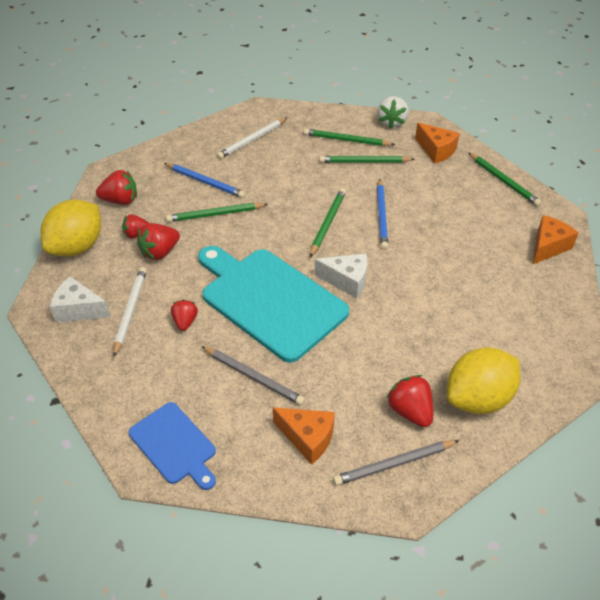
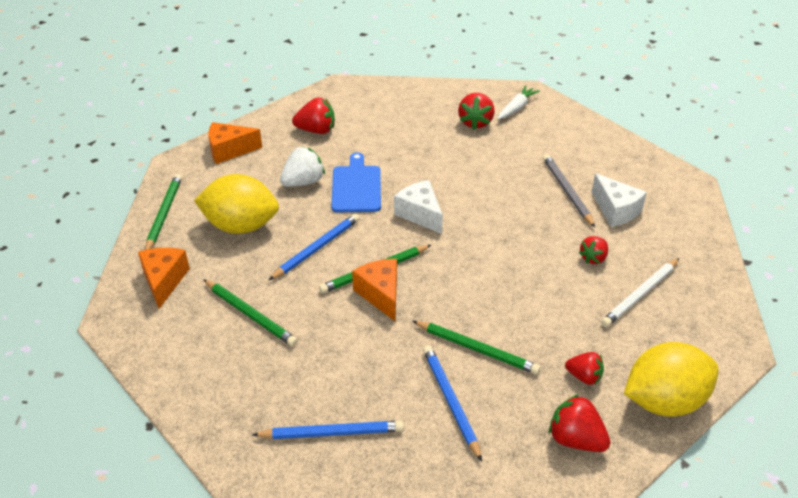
camera: 140 degrees left, 5 degrees down
(78, 310) = (693, 324): white cheese -> white cheese (616, 210)
(160, 252) = (571, 339): red strawberry -> red strawberry (316, 130)
(174, 445) = (660, 183): blue cutting board -> blue cutting board (356, 187)
(252, 140) = (331, 433): white pencil -> blue pencil
(270, 300) = (502, 235): turquoise cutting board -> none
(308, 438) = (560, 143): orange cheese -> orange cheese (380, 294)
(347, 140) = (228, 355): green pencil -> none
(392, 122) = (146, 347): white strawberry -> white strawberry (303, 182)
(394, 464) = (516, 108): grey pencil -> white carrot
(478, 398) = (423, 107): yellow lemon -> yellow lemon (241, 226)

